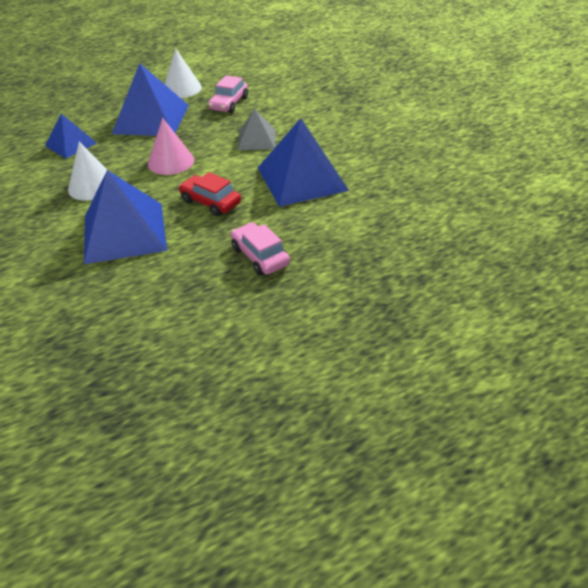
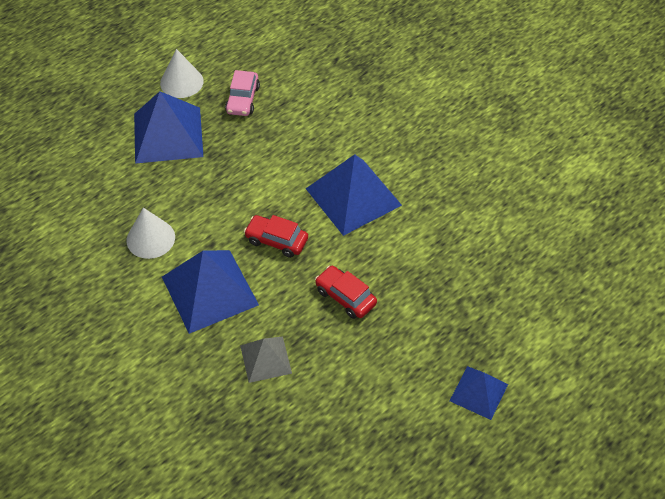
camera: 15 degrees left, 10 degrees up
(71, 144) = (98, 184): blue pyramid -> blue pyramid (478, 392)
(171, 161) = (215, 193): pink cone -> none
(256, 139) = (291, 149): grey pyramid -> grey pyramid (266, 359)
(260, 256) = (345, 297): pink car -> red car

